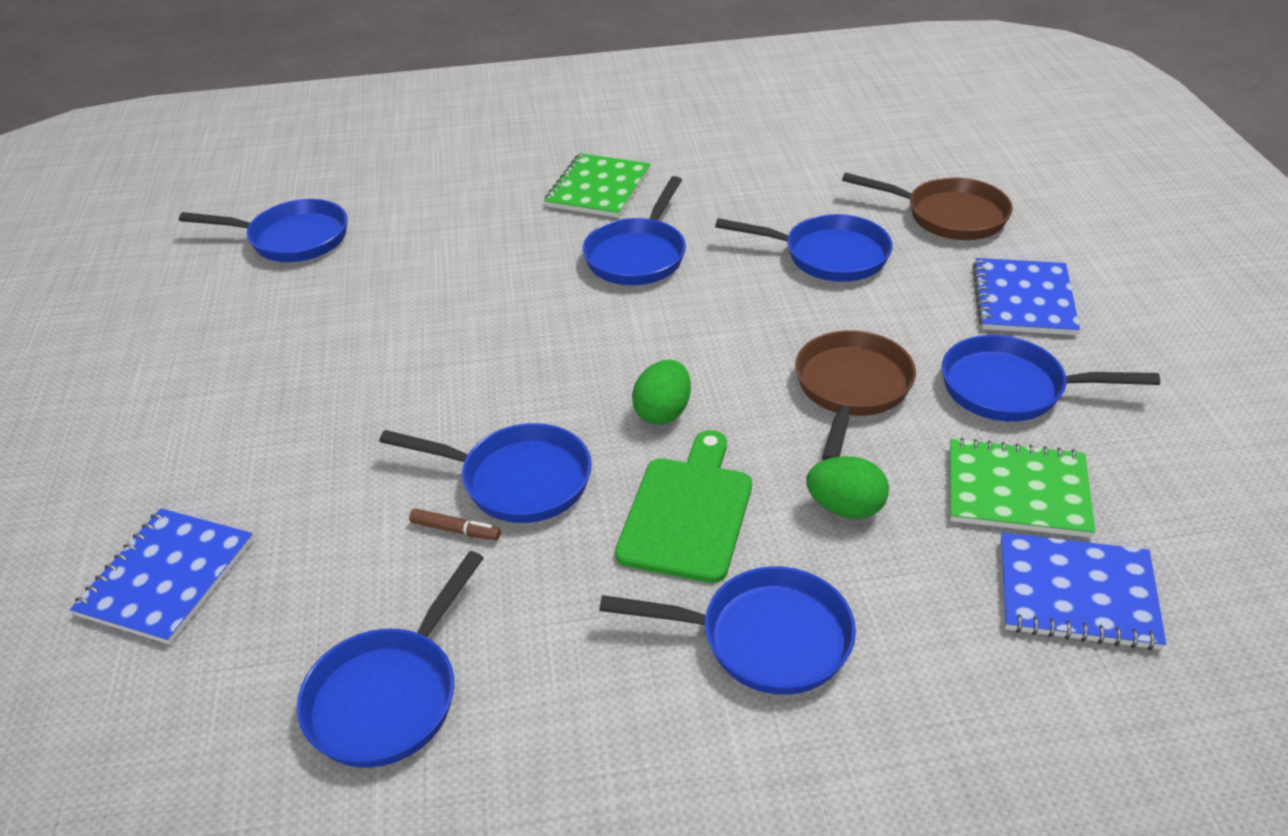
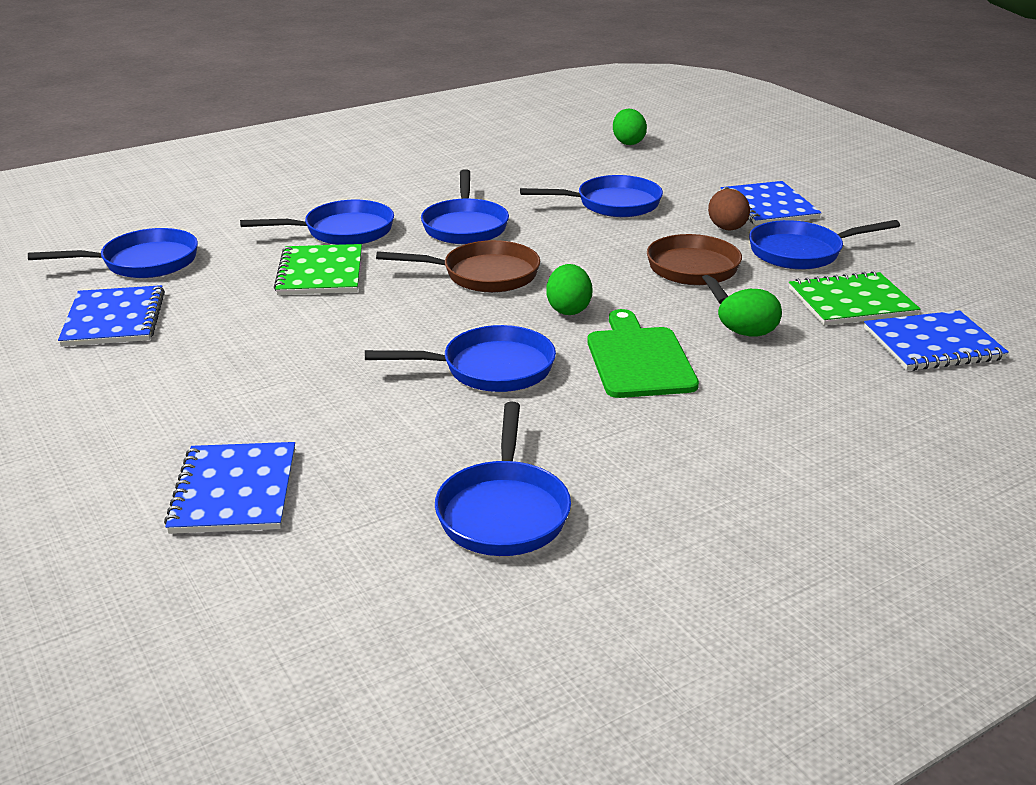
camera: 25 degrees left, 10 degrees down
(217, 311) = (114, 319): none -> blue notebook
(455, 530) = (466, 407): brown marker -> none
(598, 188) = (395, 193): green notebook -> green notebook (320, 273)
(765, 638) = (755, 412): blue pan -> blue pan (343, 231)
(918, 157) = (628, 142): none -> green egg
(942, 327) = (727, 229): none -> brown egg
(949, 216) = (678, 171): brown pan -> brown pan (484, 275)

